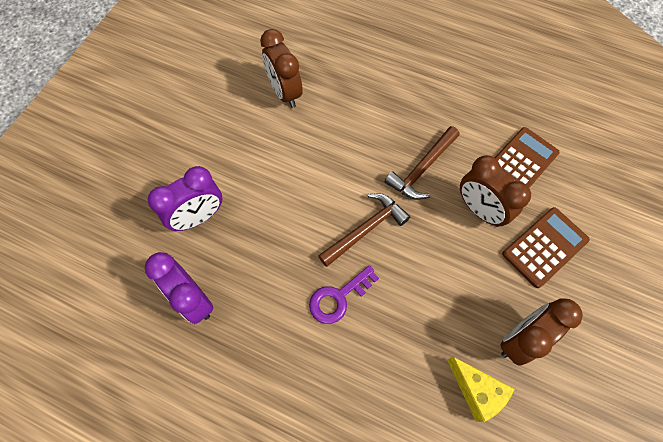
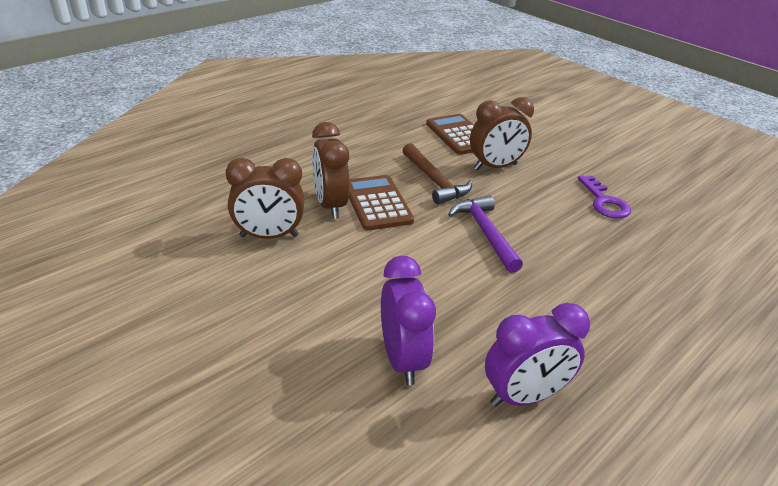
camera: 70 degrees left, 30 degrees down
(338, 297) = (558, 273): purple key -> purple key (604, 202)
(365, 229) = (485, 233): brown hammer -> purple hammer
(476, 391) = (669, 223): yellow cheese -> none
(520, 339) = (625, 187): brown clock -> brown clock (330, 205)
(545, 247) = (544, 150): brown calculator -> brown calculator (377, 203)

